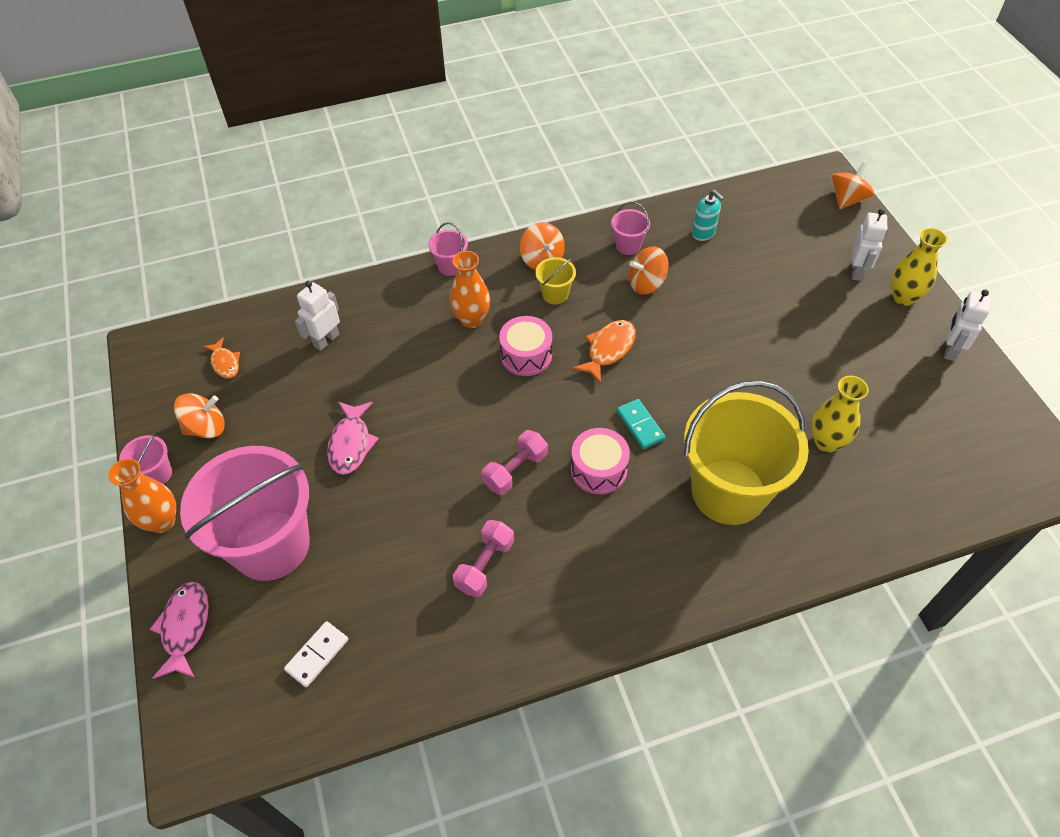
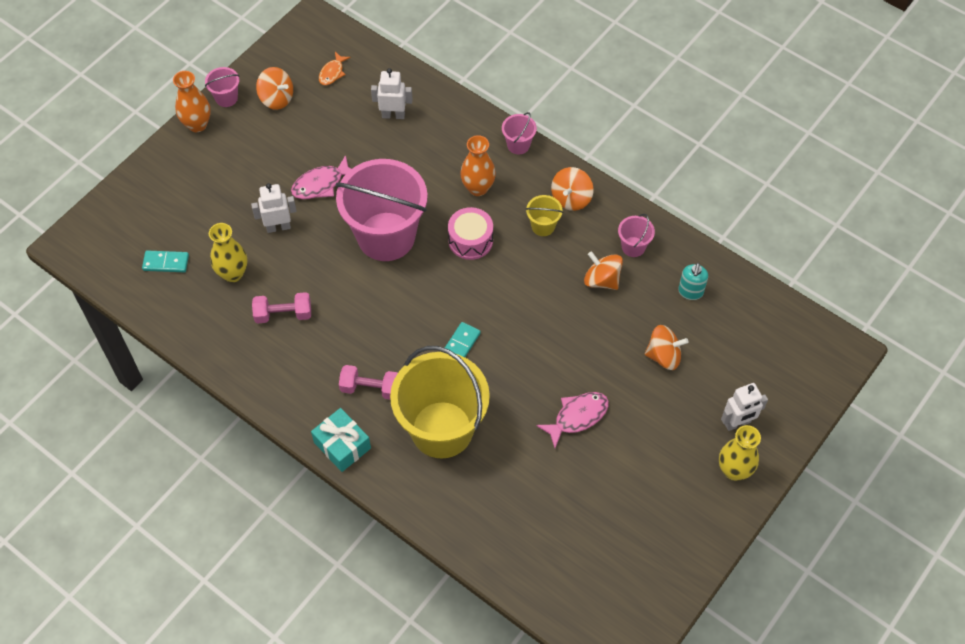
camera: 55 degrees right, 5 degrees up
(185, 627) = (140, 185): pink fish -> pink fish (577, 417)
(271, 545) = (219, 191): pink bucket -> pink bucket (386, 236)
(317, 655) = (166, 262): white domino -> turquoise domino
(515, 470) = (367, 290): pink dumbbell -> pink dumbbell (370, 388)
(598, 469) = (403, 339): pink drum -> none
(608, 350) = (515, 289): orange fish -> none
(691, 594) = (342, 445): none -> turquoise gift
(826, 442) = (534, 474): yellow vase -> yellow vase (233, 273)
(847, 200) = (823, 380): orange spinning top -> orange spinning top (663, 356)
(950, 349) = (699, 527): white robot -> white robot (278, 227)

